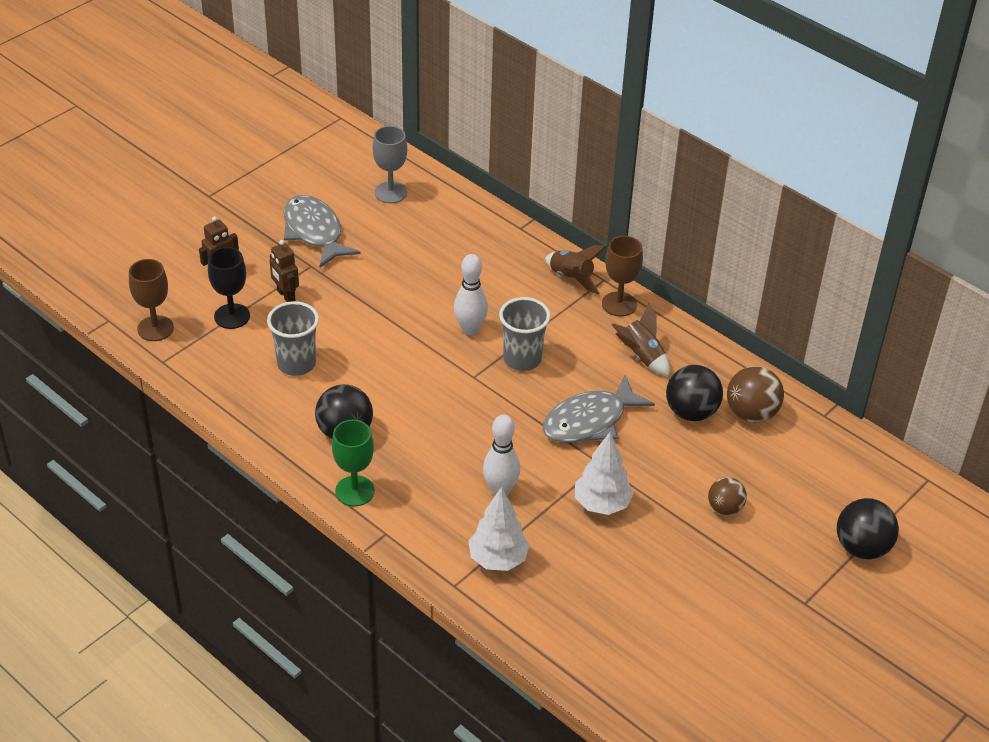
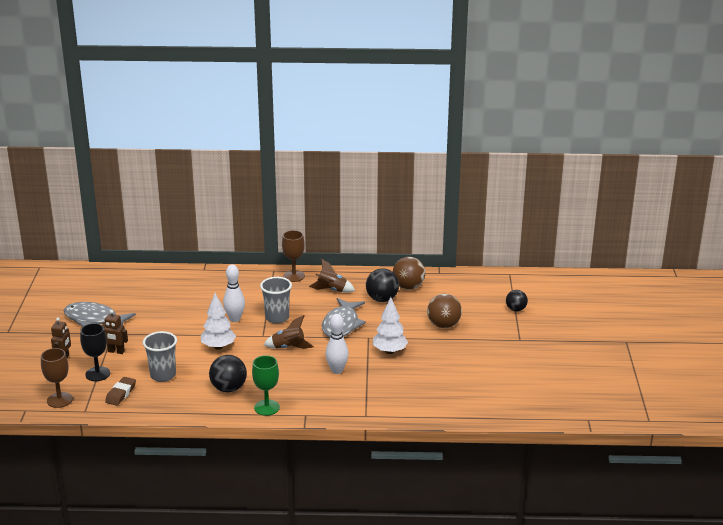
camera: 40 degrees left, 15 degrees down
(224, 361) = (121, 394): none -> brown eraser
(390, 192) = (114, 285): grey goblet -> none
(498, 559) = (372, 395): white tree -> white tree (218, 347)
(571, 278) = (257, 277): brown rocket -> brown rocket (288, 347)
(725, 508) = (443, 325): brown ball -> brown ball, size x1.56
(862, 547) = (516, 309): black ball -> black ball, size x0.64

